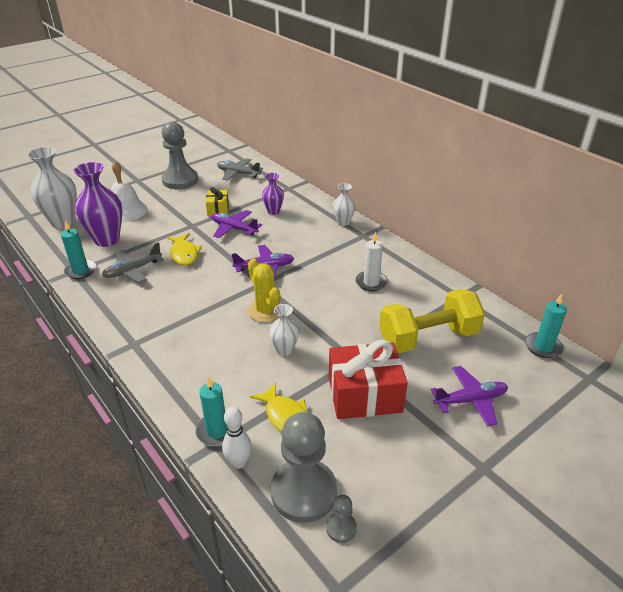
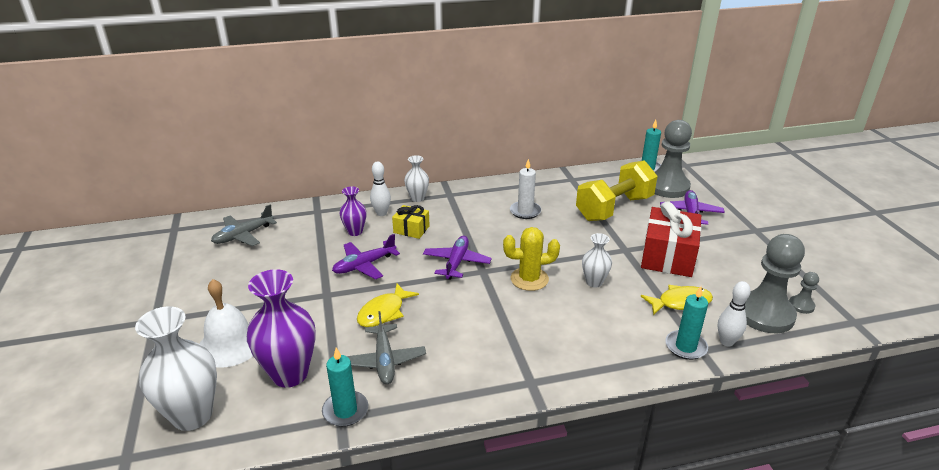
camera: 65 degrees left, 5 degrees down
(180, 180) = (203, 282): grey pawn -> grey pawn (667, 187)
(184, 254) = (384, 312): yellow fish -> yellow fish turned 120 degrees clockwise
(218, 209) = (310, 267): yellow gift -> yellow gift (411, 229)
(307, 214) = (381, 213): none -> white bowling pin
(428, 338) = (614, 208): yellow dumbbell -> yellow dumbbell turned 45 degrees clockwise

